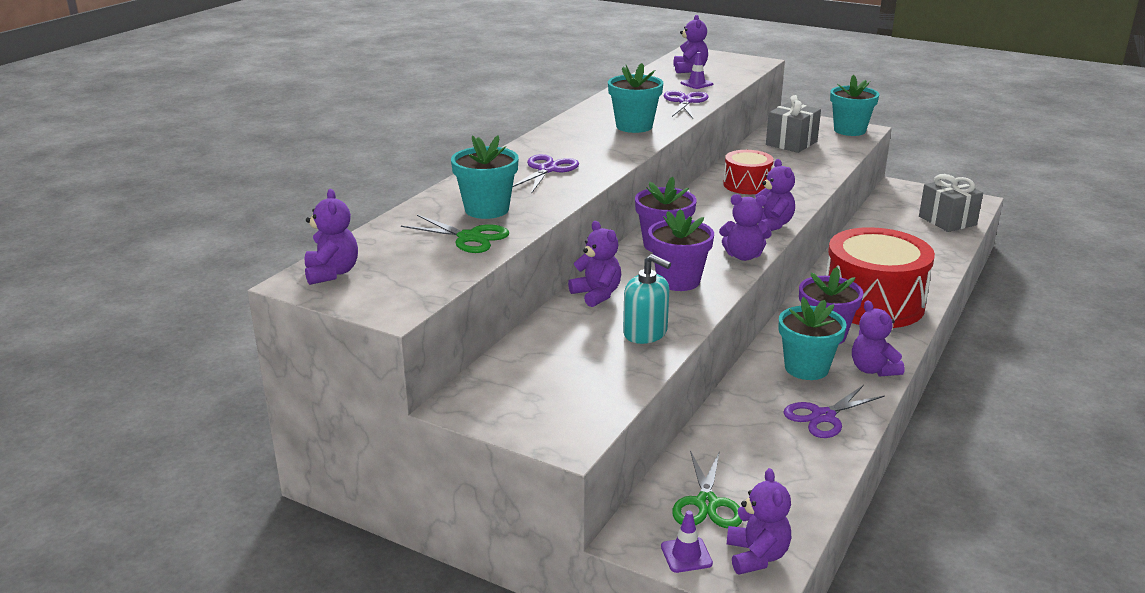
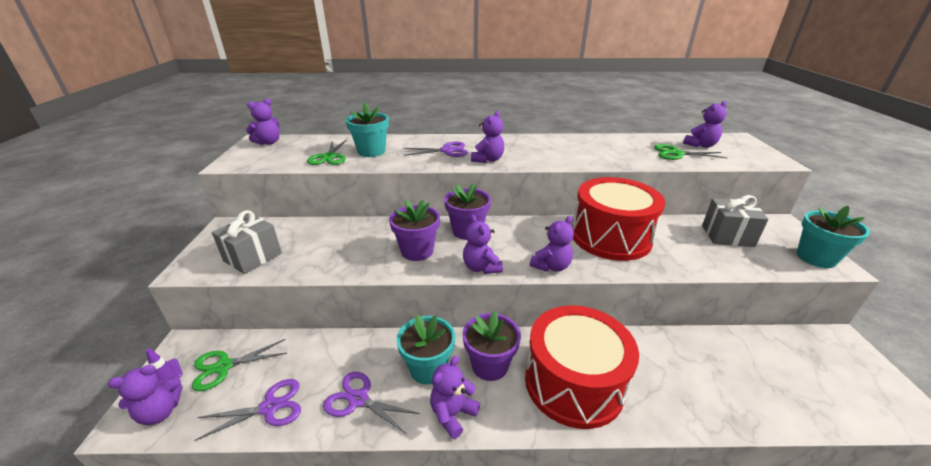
camera: 60 degrees right, 5 degrees up
(597, 294) = (376, 228): purple teddy bear -> purple teddy bear (488, 159)
(634, 126) = (555, 155): turquoise flower pot -> none
(645, 333) = (333, 259): turquoise soap dispenser -> none
(685, 101) = (631, 158): purple scissors -> purple scissors (270, 407)
(696, 84) = (676, 153): purple traffic cone -> green scissors
(747, 185) = (610, 237): red drum -> red drum, size x1.92
(947, 221) = (823, 399): grey gift -> grey gift (253, 257)

